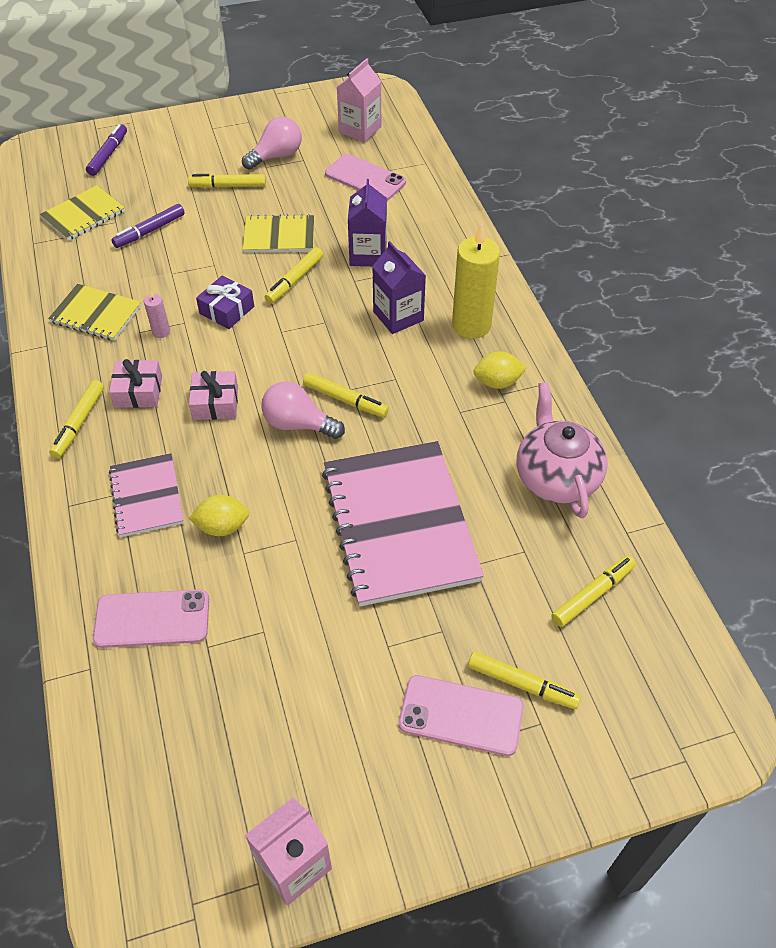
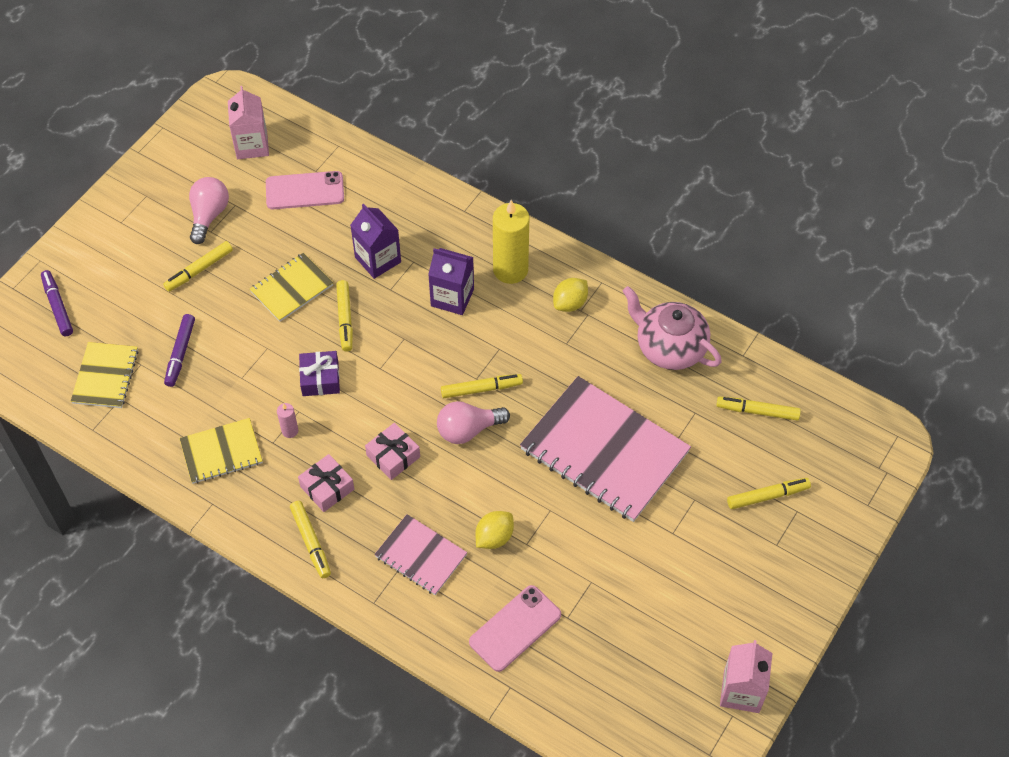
camera: 40 degrees left, 5 degrees up
(461, 715) = (751, 540): pink phone -> none
(592, 595) = (758, 411): yellow marker -> yellow marker turned 90 degrees counterclockwise

